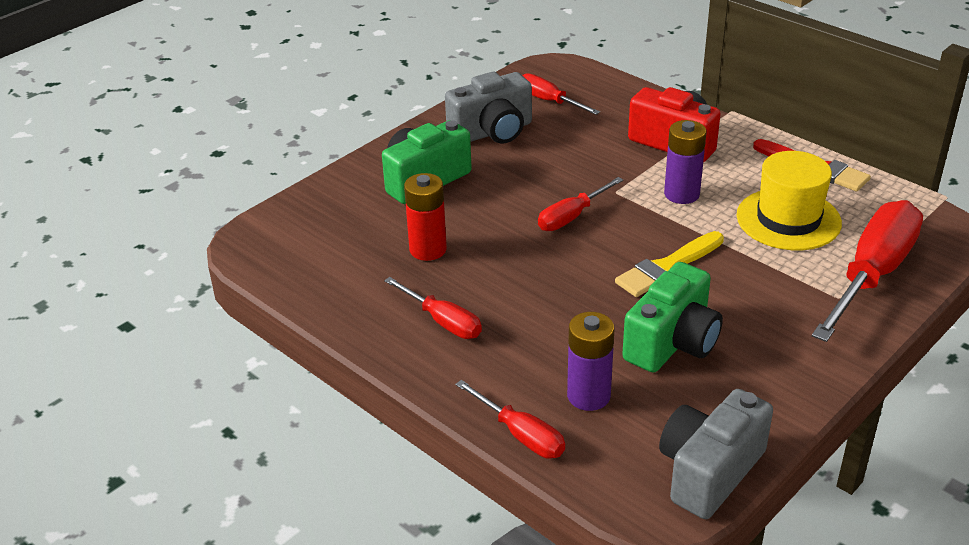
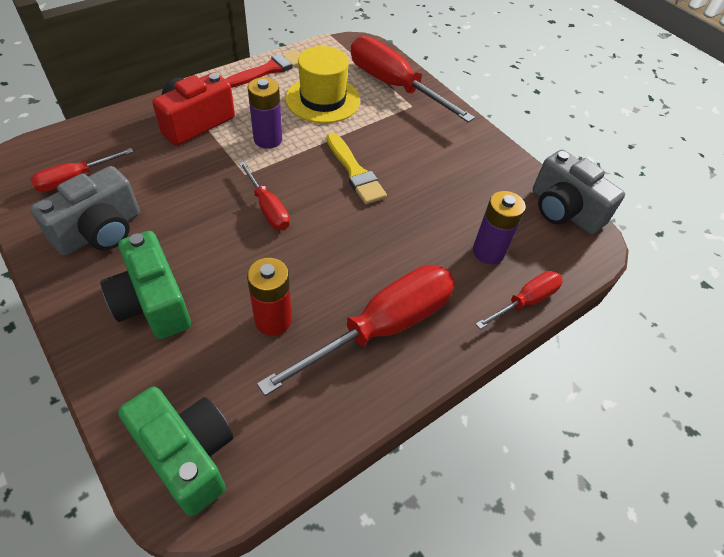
camera: 85 degrees left, 15 degrees up
(443, 321) = (382, 327): red screwdriver -> red screwdriver, size x1.90
(492, 132) = (100, 231): grey camera -> grey camera turned 60 degrees clockwise
(672, 342) = (439, 193): green camera -> green camera (188, 455)

